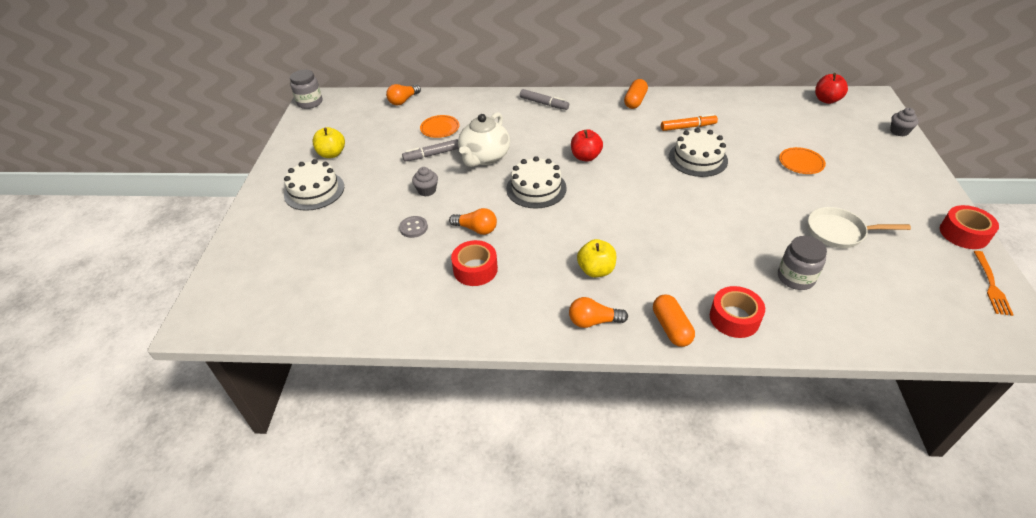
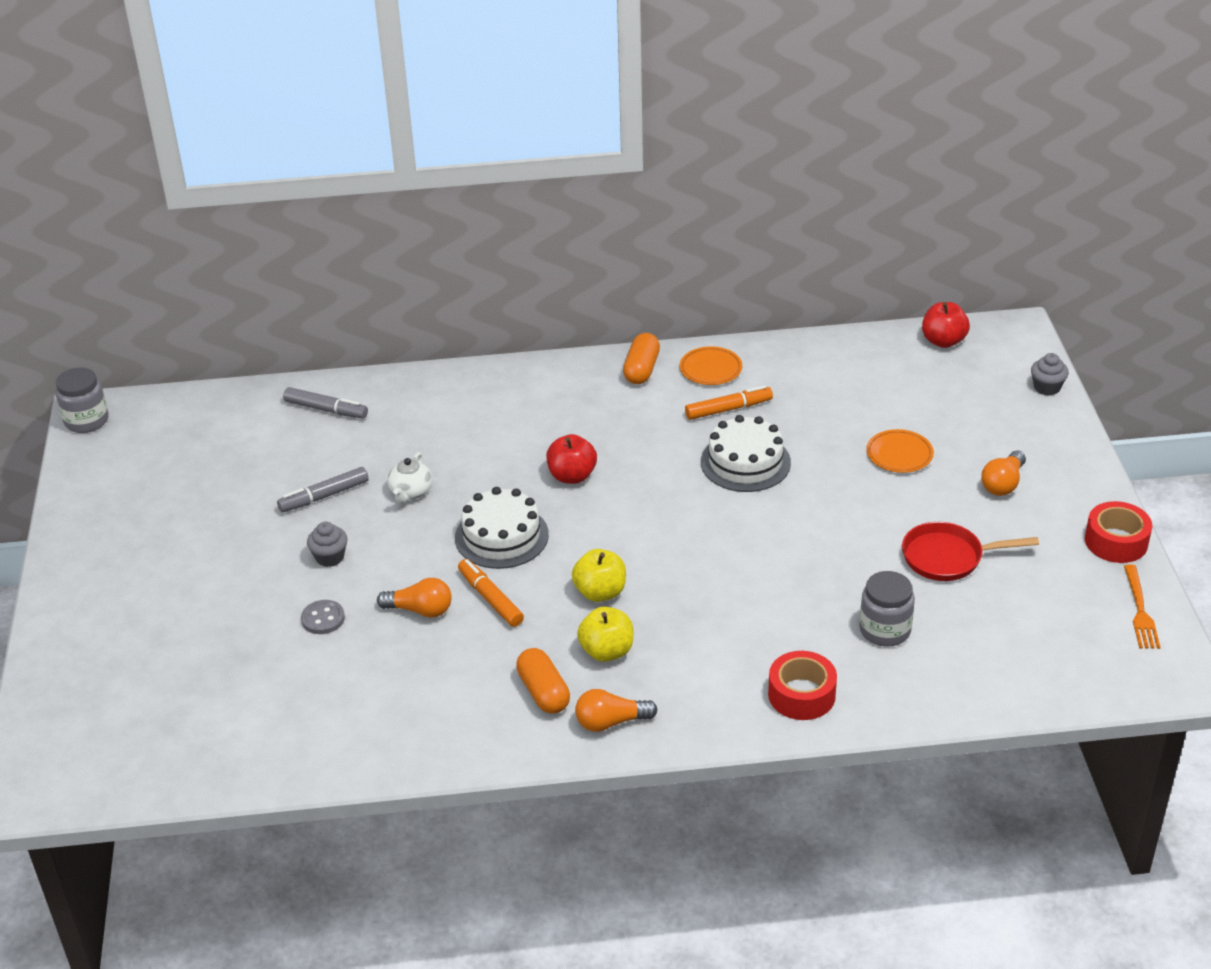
camera: 10 degrees left, 5 degrees down
(314, 191) = (146, 576): white cake -> none
(332, 154) = (155, 511): yellow apple -> yellow apple (600, 592)
(403, 101) = (251, 402): orange light bulb -> orange light bulb (1003, 484)
(440, 128) = (326, 448): orange plate -> orange plate (710, 369)
(475, 269) = (430, 670): red tape -> none
(484, 157) = (410, 492): white teapot -> white teapot, size x0.54
(523, 226) = (490, 598): none -> orange marker
(544, 104) = (492, 387): grey marker -> grey marker (326, 409)
(671, 328) = (717, 718): orange capsule -> orange capsule (543, 692)
(839, 232) = (947, 557): white pan -> red pan

